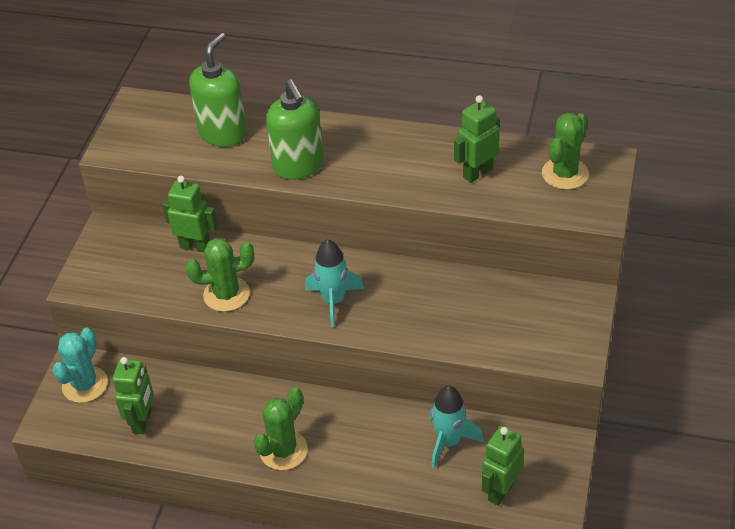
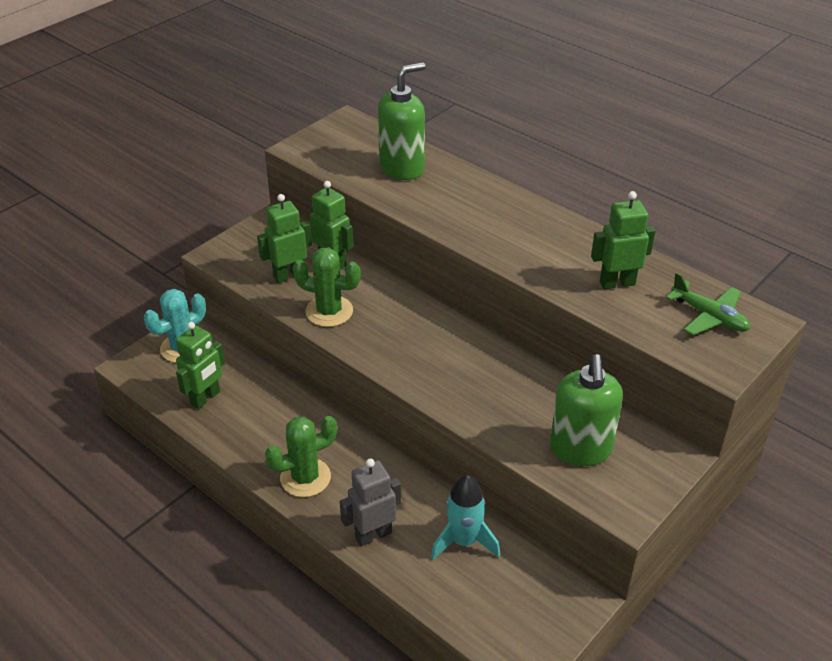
camera: 25 degrees right, 5 degrees down
(298, 166) = (449, 217): green soap dispenser -> green soap dispenser (580, 449)
(333, 301) = (420, 355): turquoise rocket -> none
(373, 471) = (373, 535): none -> grey robot
(500, 491) = (484, 613): green robot -> green robot (289, 275)
(565, 174) = (709, 316): green cactus -> green plane

